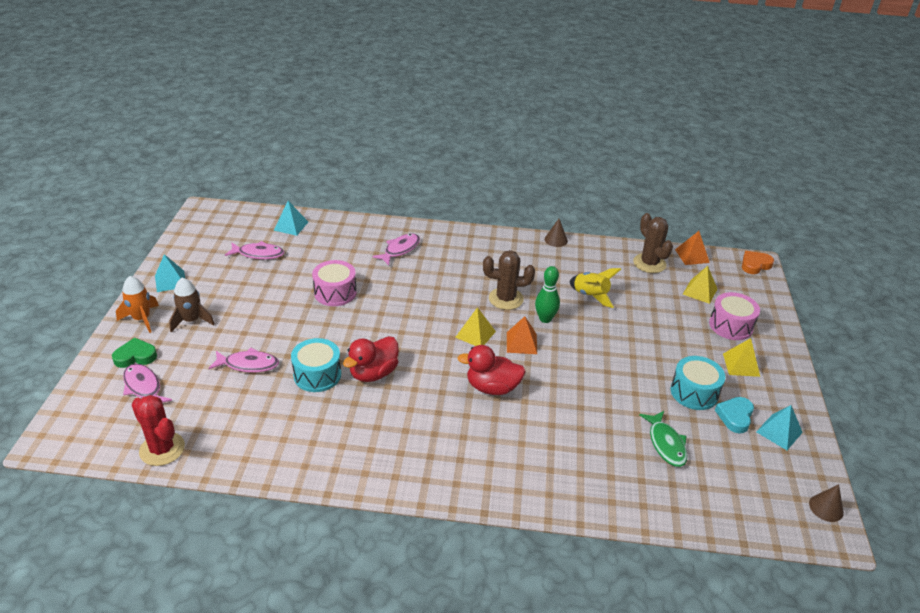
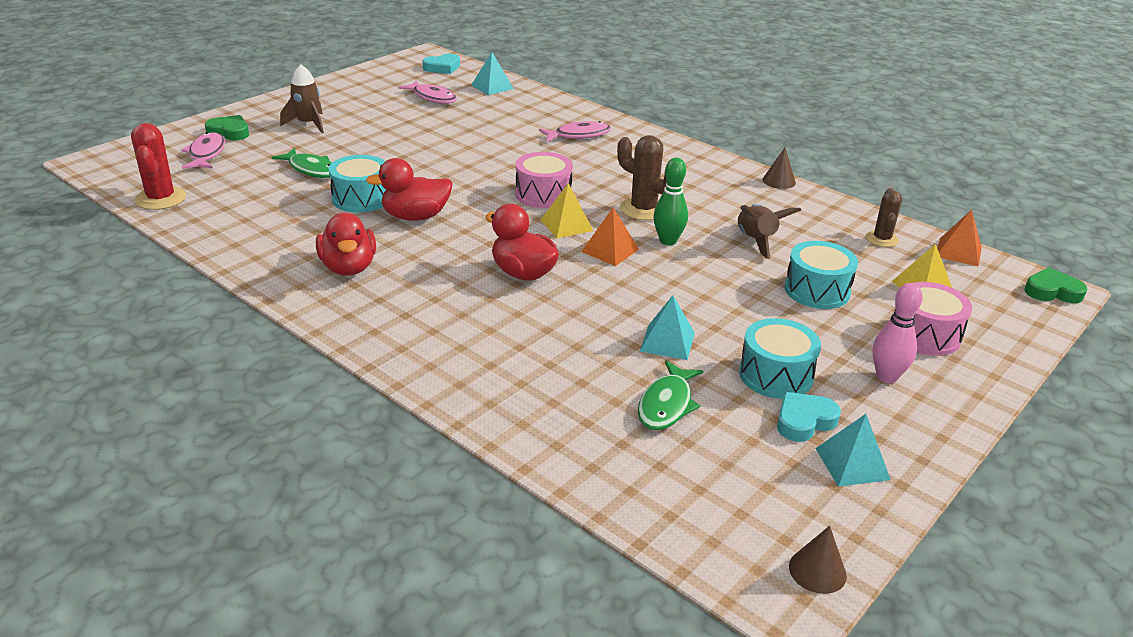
camera: 35 degrees right, 5 degrees down
(142, 319) = (270, 110): orange rocket -> none
(170, 281) = (329, 93): turquoise pyramid -> turquoise pyramid (667, 342)
(231, 220) = (442, 67): none -> turquoise heart
(248, 364) = (311, 169): pink fish -> green fish
(335, 292) = (465, 146): pink drum -> pink drum (543, 194)
(380, 440) = (348, 267): none -> red duck
(591, 295) = (756, 241): yellow rocket -> brown rocket
(649, 263) = (882, 239): brown cactus -> brown cactus, size x0.66
(655, 319) = (817, 290): none -> turquoise drum
(741, 364) = (886, 377): yellow pyramid -> pink bowling pin
(755, 265) = (1052, 291): orange heart -> green heart

